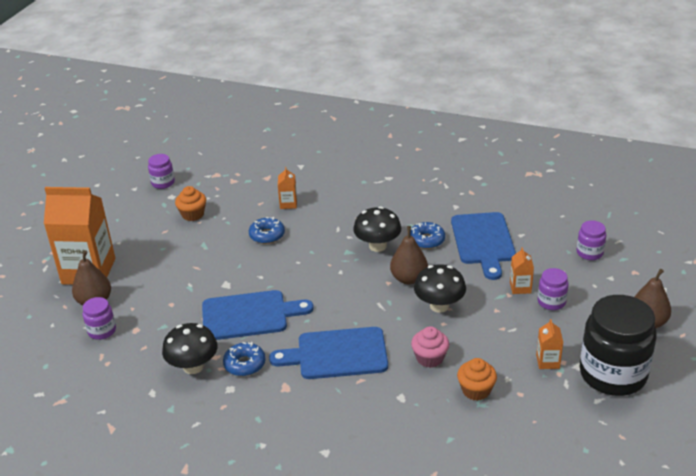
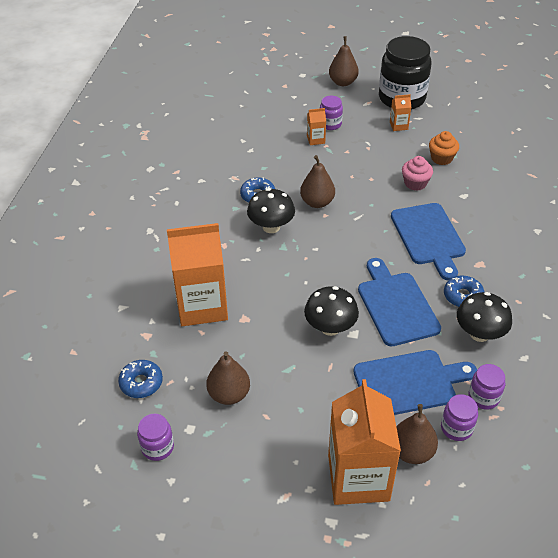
camera: 100 degrees left, 10 degrees up
(193, 214) = (229, 394): orange cupcake -> brown pear
(267, 235) = (263, 314): blue donut -> blue donut (141, 383)
(288, 204) = (202, 306): orange carton -> orange carton, size x2.40
(439, 306) = (350, 182): black mushroom -> black mushroom (330, 327)
(483, 241) = (255, 161): blue cutting board -> blue cutting board (409, 383)
(589, 253) = (264, 105): purple jar -> purple jar (483, 397)

